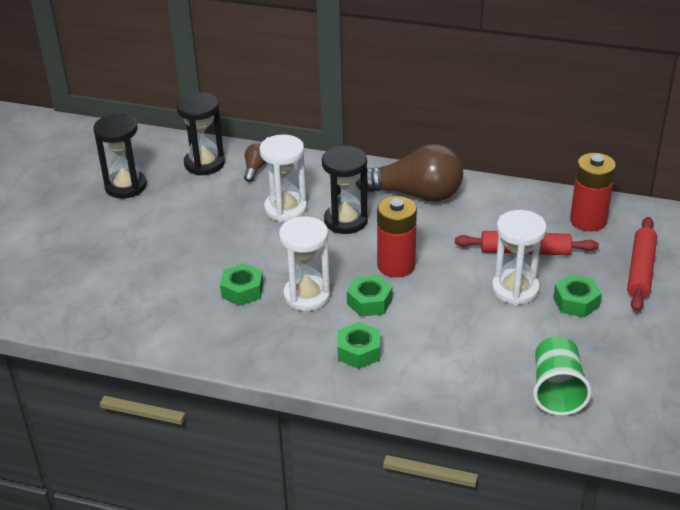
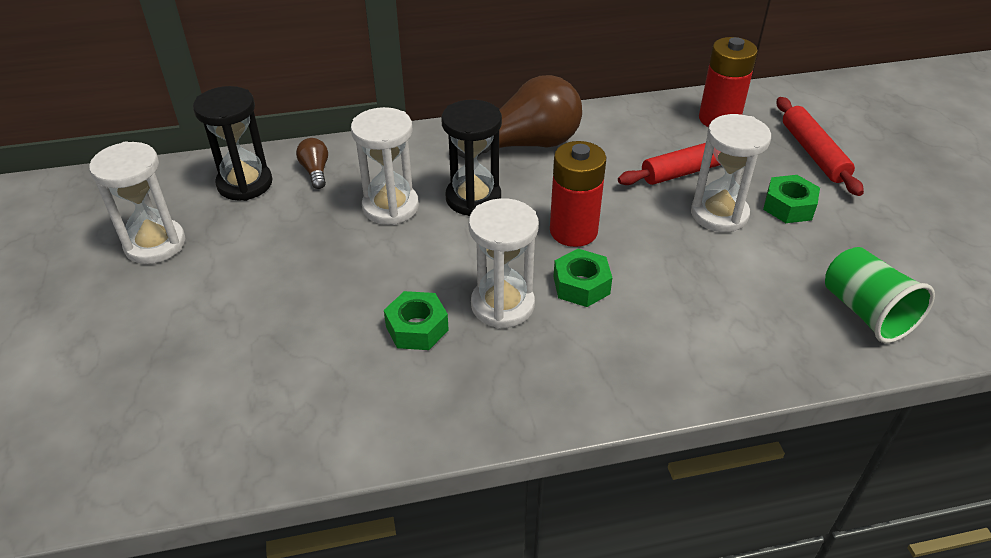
camera: 30 degrees left, 5 degrees up
(125, 186) = (155, 244): black hourglass -> white hourglass
(359, 351) = (622, 352): green nut -> none

